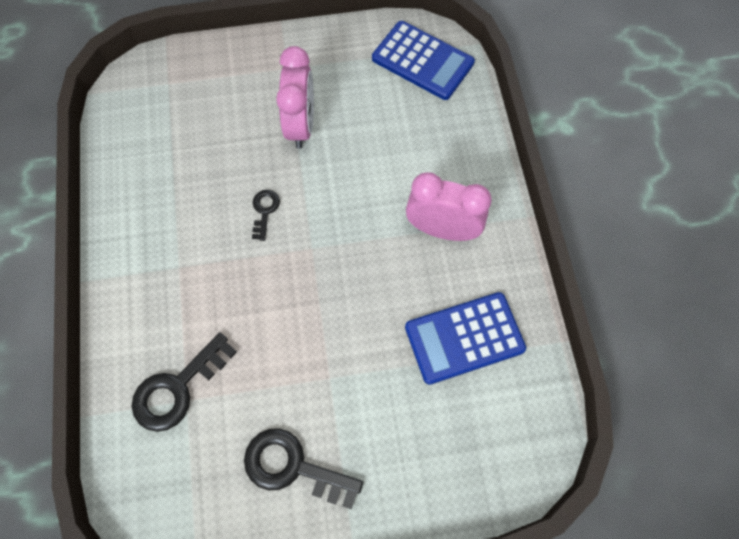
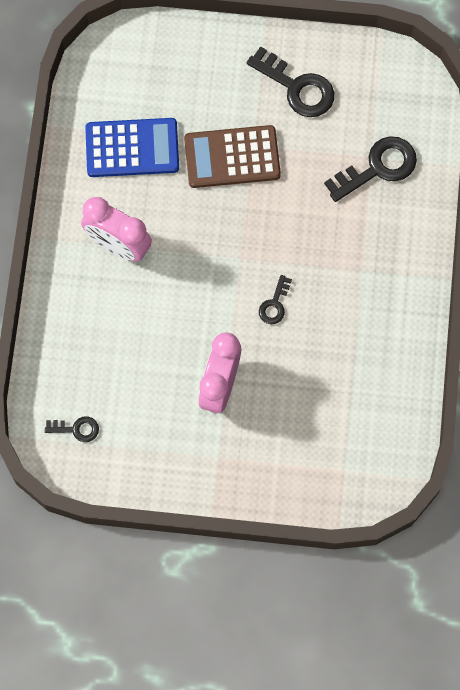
camera: 165 degrees left, 5 degrees up
(349, 357) = (232, 157): none -> brown calculator
(422, 61) = (76, 429): blue calculator -> black key

